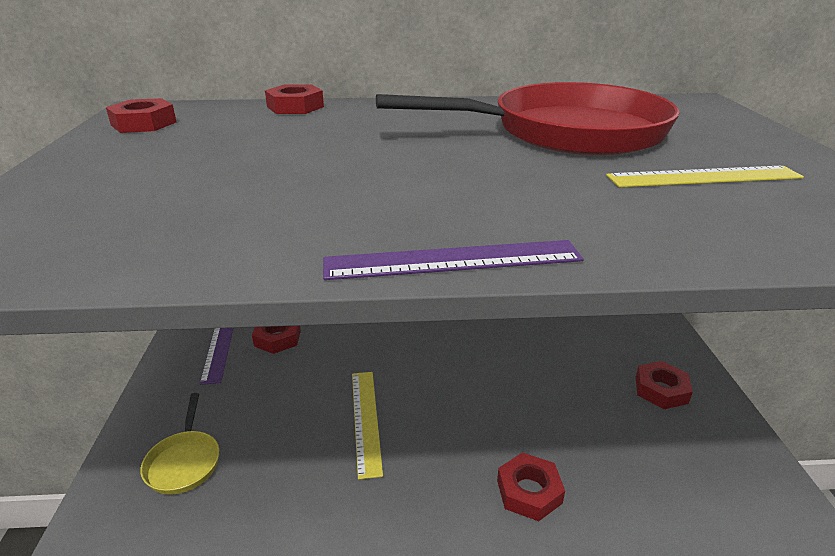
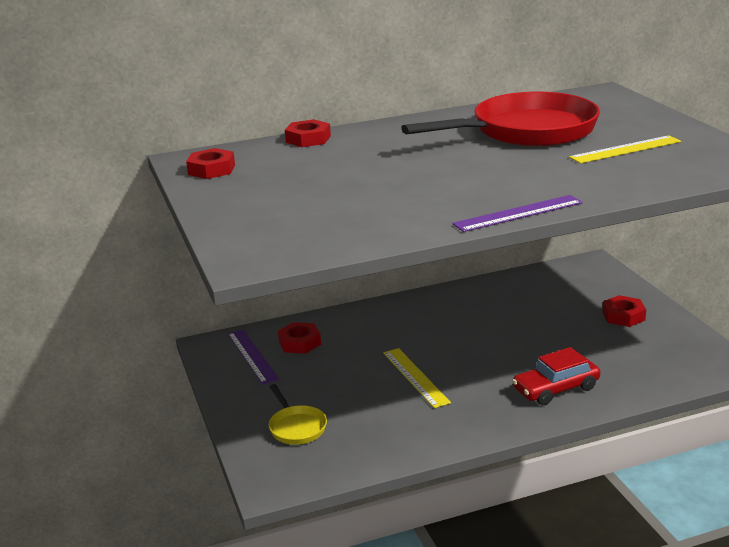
camera: 15 degrees left, 5 degrees down
(529, 491) = (556, 389): red nut -> red car

